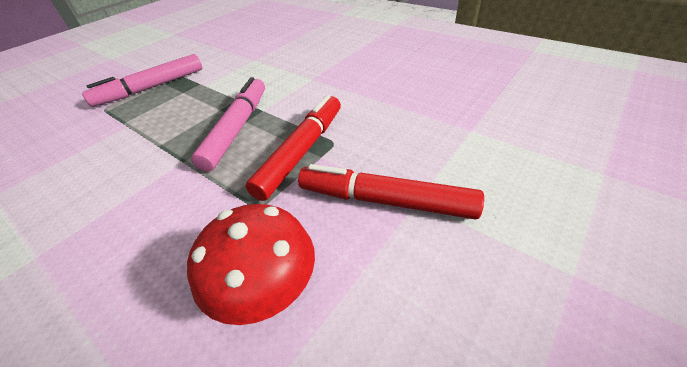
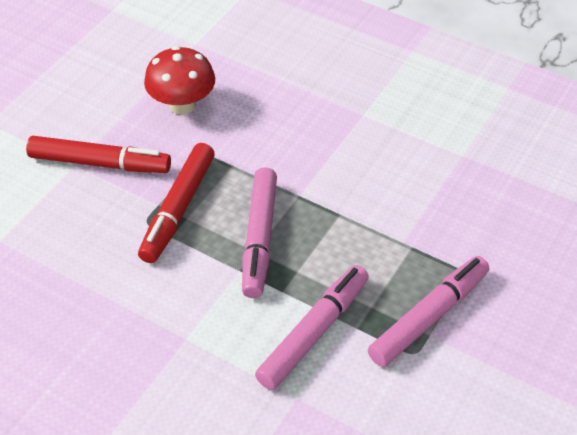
camera: 170 degrees right, 5 degrees up
(228, 81) = (313, 332): none -> pink marker

